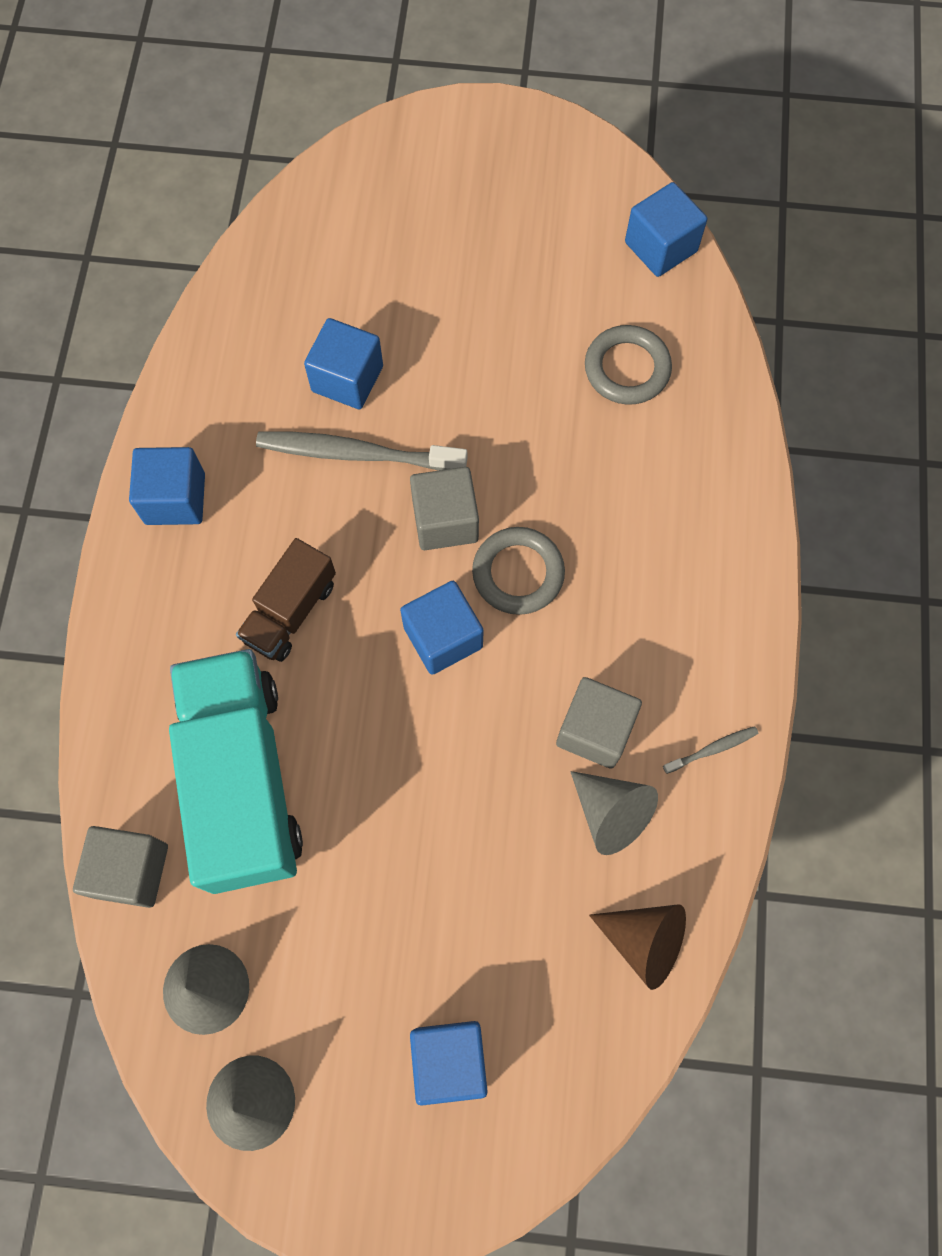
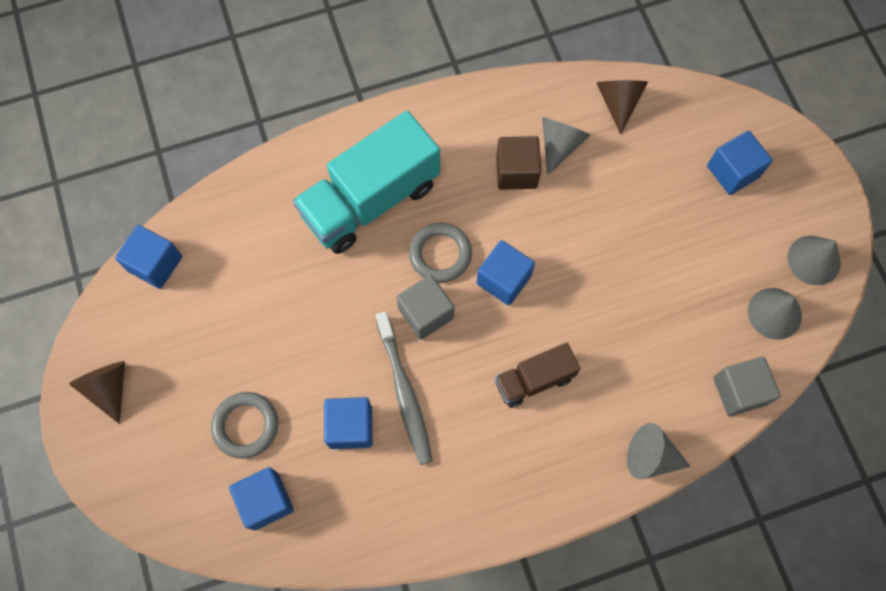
camera: 115 degrees left, 0 degrees up
(116, 706) = (651, 457): none -> grey cone
(175, 499) = (495, 498): blue cube -> blue cube (266, 501)
(243, 780) = (652, 353): turquoise truck -> turquoise truck (370, 200)
(290, 611) = (534, 380): brown truck -> brown truck turned 150 degrees clockwise
(526, 156) = (109, 388): none -> brown cone
(594, 730) = (516, 172): grey cube -> brown cube
(627, 369) = (263, 248): grey ring -> grey ring (246, 426)
(712, 749) = (495, 107): grey toothbrush -> none

